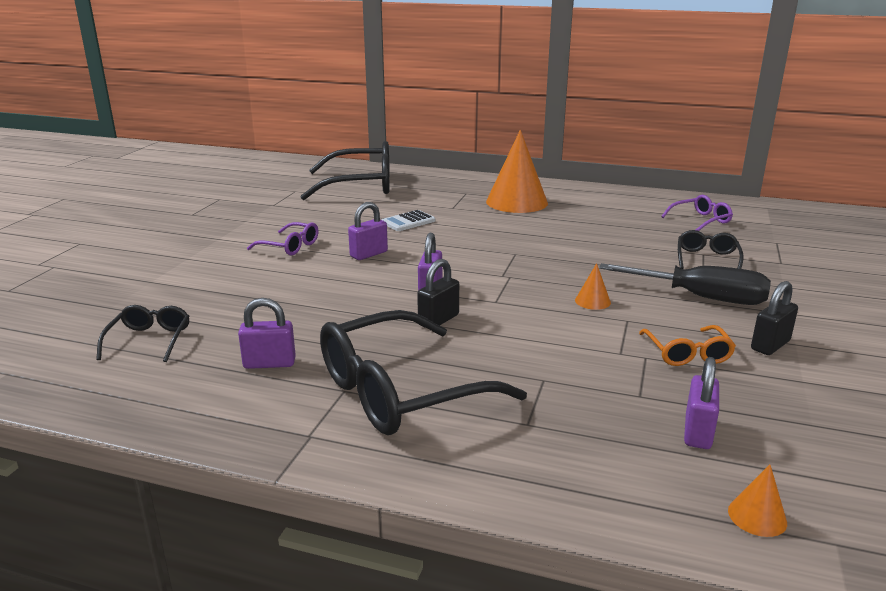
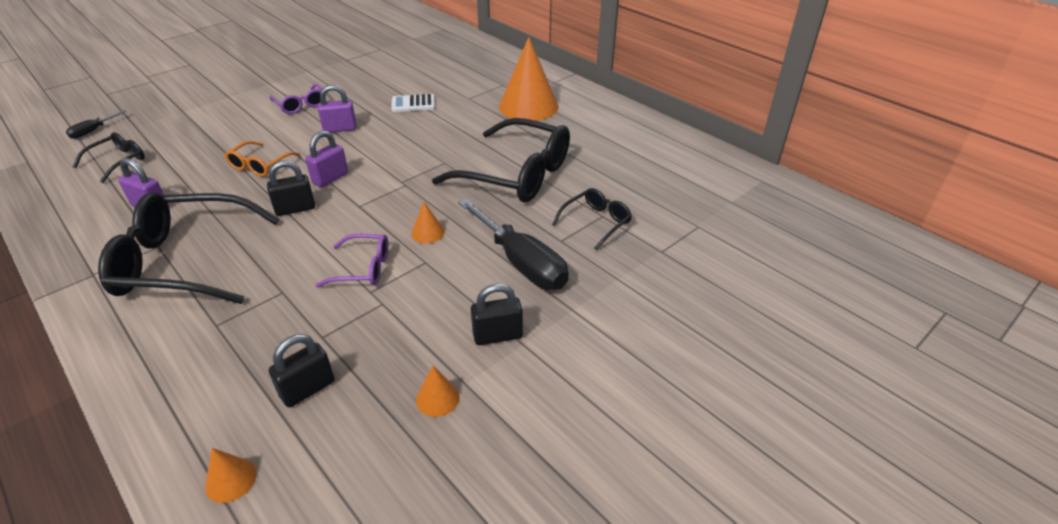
camera: 30 degrees right, 15 degrees up
(57, 324) = (93, 131): none -> black screwdriver
(361, 185) = (433, 55): black glasses -> black glasses (517, 174)
(687, 354) = (417, 314): orange glasses -> orange glasses (259, 165)
(697, 432) = (307, 389): purple padlock -> black padlock
(701, 220) = (663, 176): purple glasses -> purple glasses (363, 268)
(803, 397) = (437, 398): none -> orange cone

